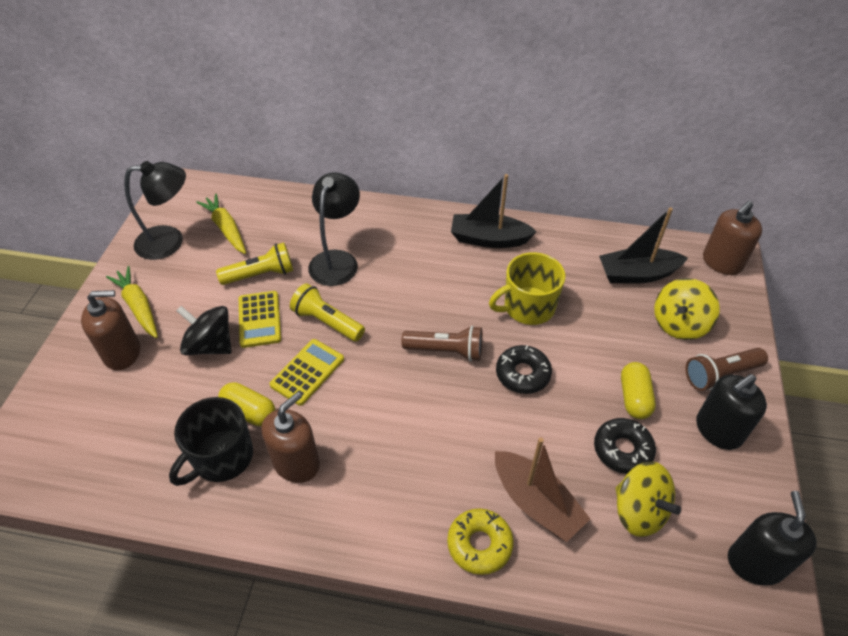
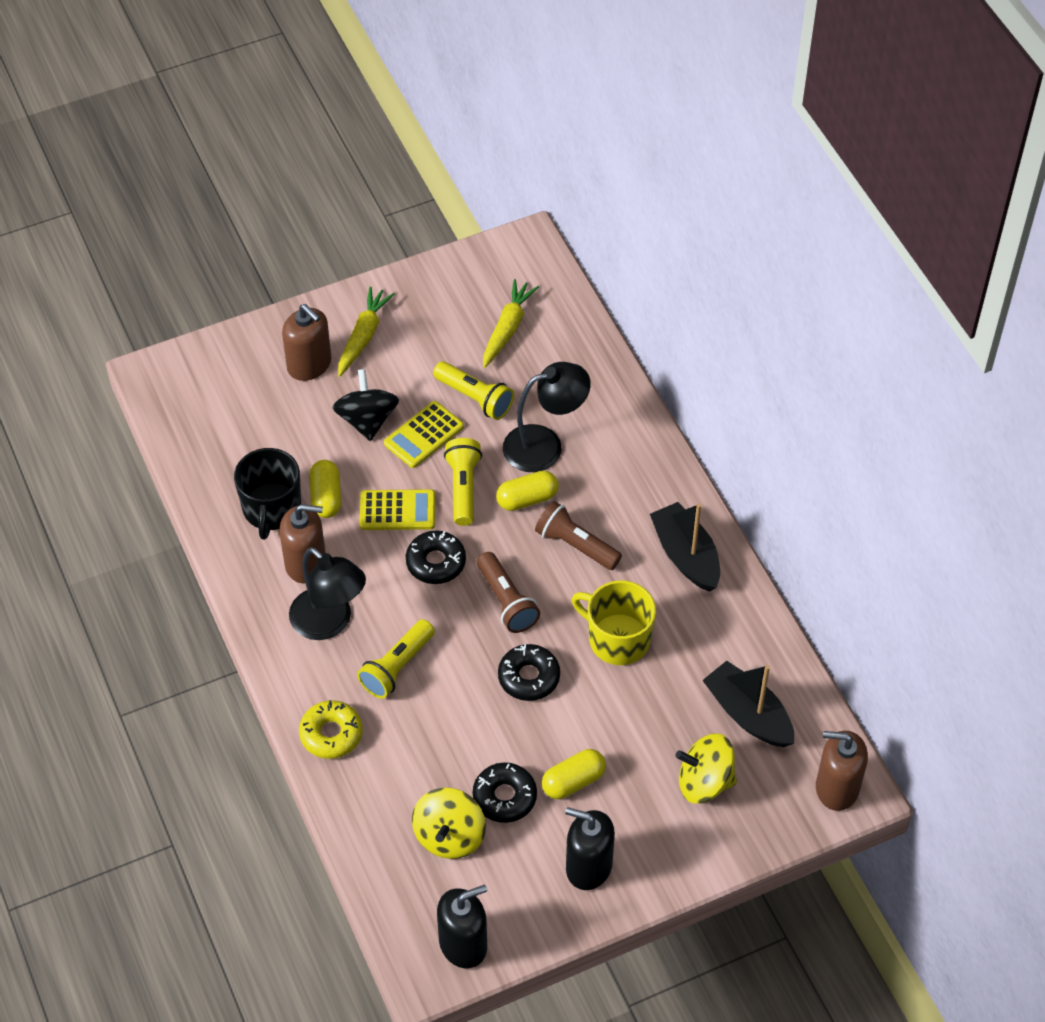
camera: 55 degrees right, 5 degrees up
(170, 241) = (454, 298): black lamp -> black lamp (329, 623)
(222, 457) = (271, 509): black mug -> black mug turned 90 degrees counterclockwise
(371, 292) = (527, 499): none -> yellow capsule
(375, 374) = (436, 562): none -> black donut
(449, 455) = (397, 667): none -> yellow flashlight
(536, 503) = (399, 755): brown boat -> none
(720, 375) = (662, 844): brown flashlight -> brown flashlight (576, 545)

